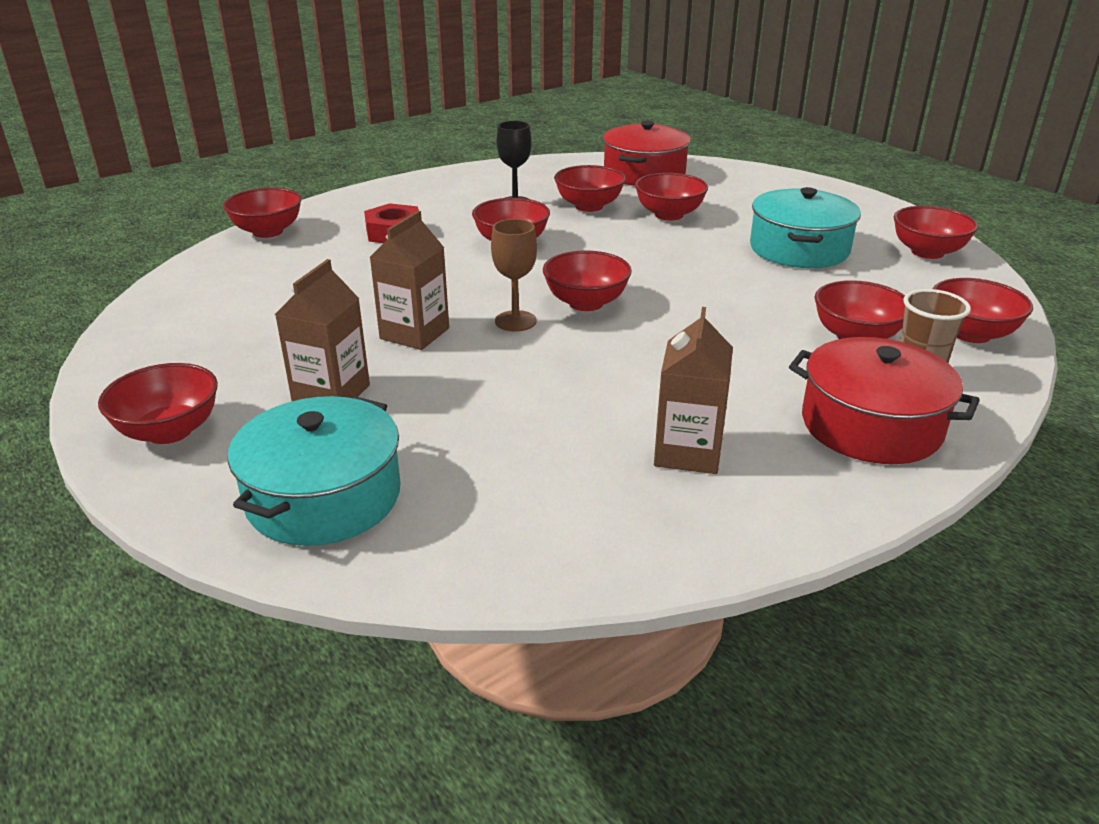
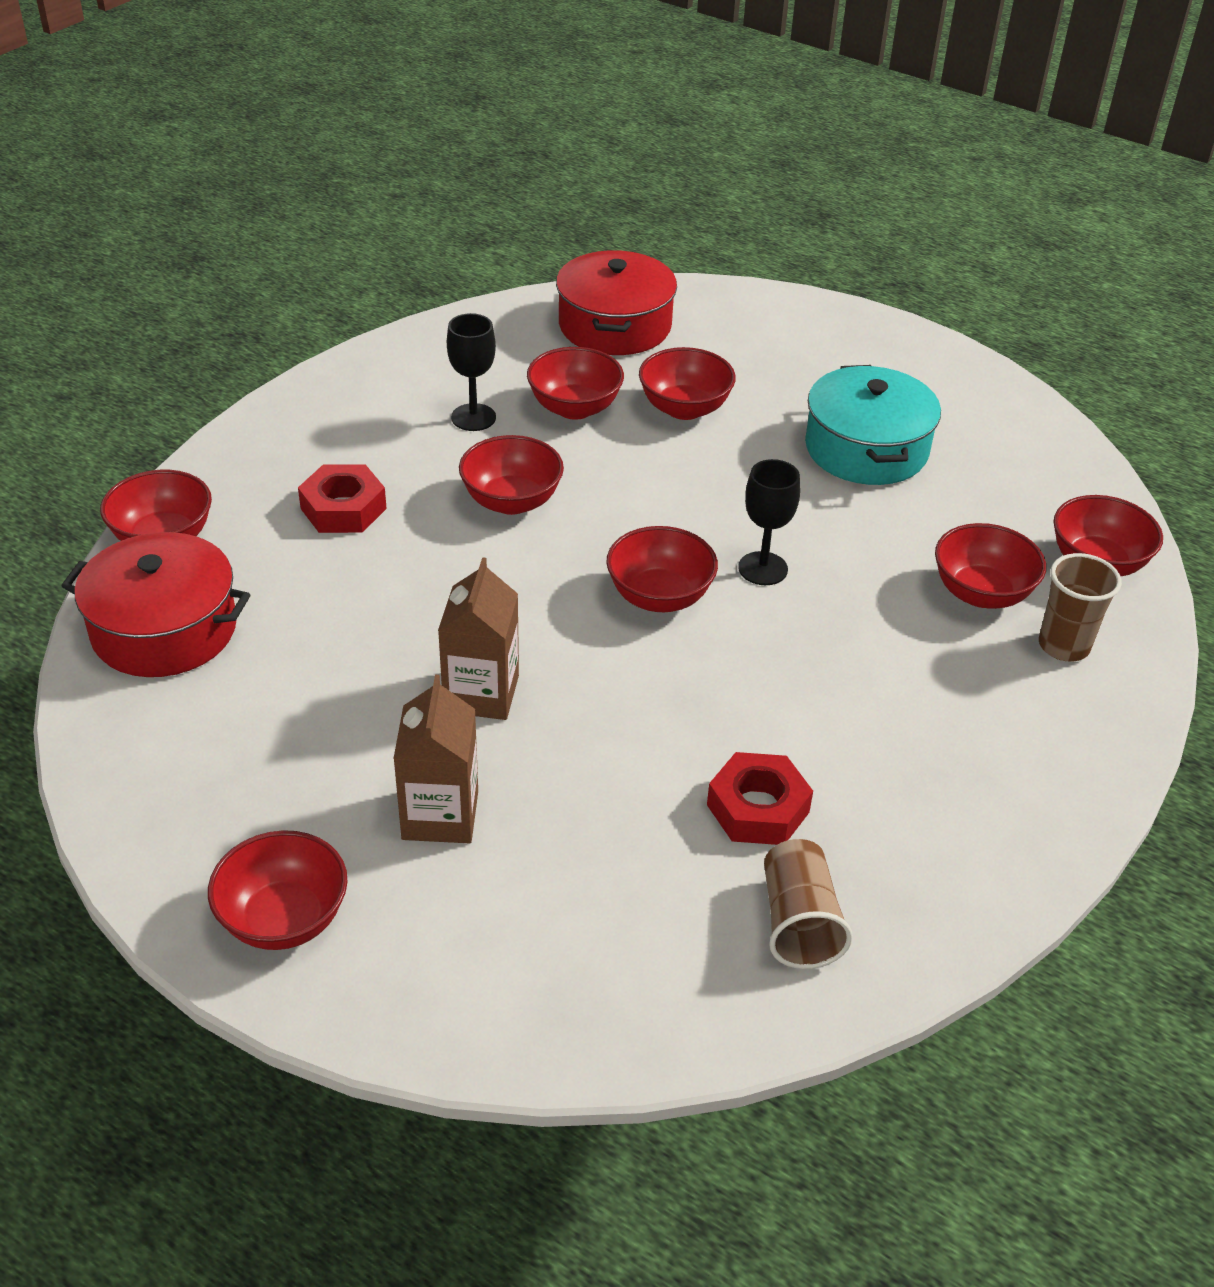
camera: 20 degrees left, 10 degrees up
(323, 497) = (527, 968): turquoise pot -> none
(515, 321) = (592, 646): brown goblet -> none
(573, 513) = (798, 922): none -> brown cup
(584, 433) = (758, 808): none -> red nut
(677, 299) = (763, 568): none -> black goblet
(688, 452) = (875, 810): brown carton -> none
(871, 425) = (1041, 727): red pot -> red pot (164, 629)
(927, 252) = (1011, 428): red bowl -> none

